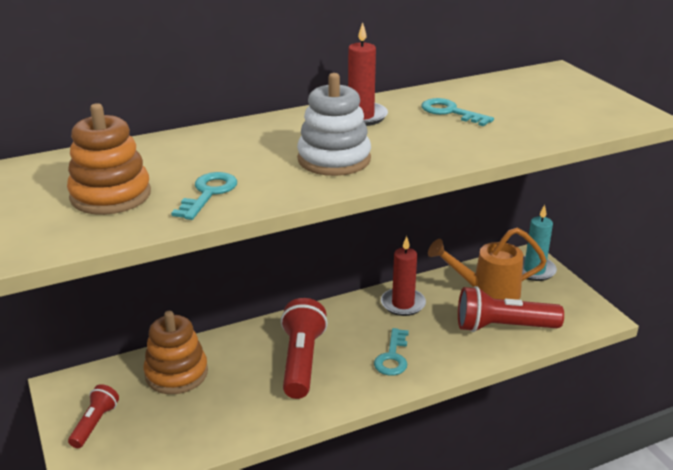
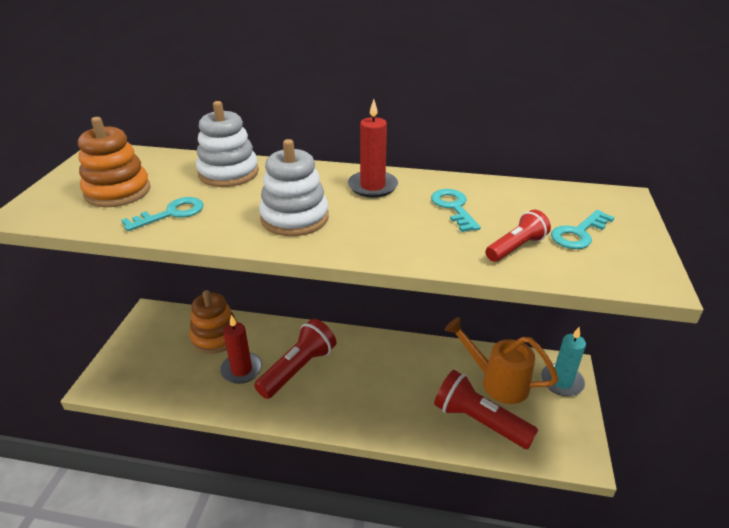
camera: 35 degrees right, 5 degrees up
(95, 424) = (139, 348): red flashlight -> red flashlight (516, 247)
(203, 145) = (228, 173): none -> white stacking toy
(392, 357) = (363, 400): turquoise key -> turquoise key (579, 233)
(403, 304) = (416, 359): red candle -> red candle (241, 370)

